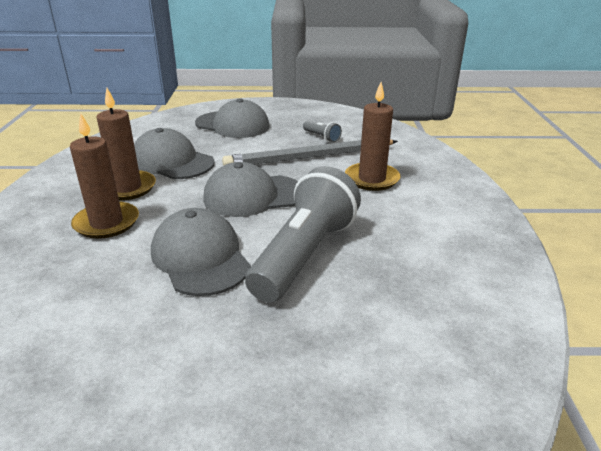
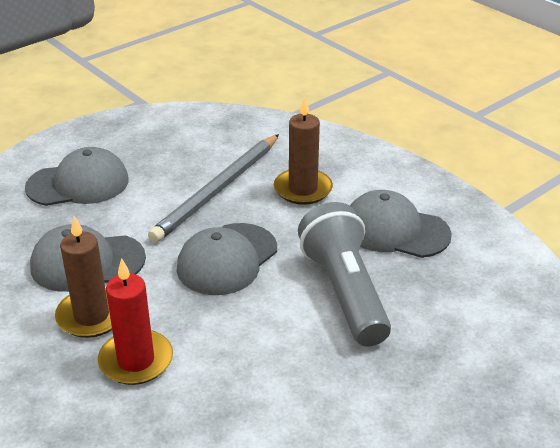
camera: 40 degrees left, 5 degrees up
(106, 223) = (136, 360): brown candle -> red candle
(200, 257) = (271, 341): grey cap -> grey cap (395, 230)
(321, 137) = (195, 159): grey flashlight -> none

